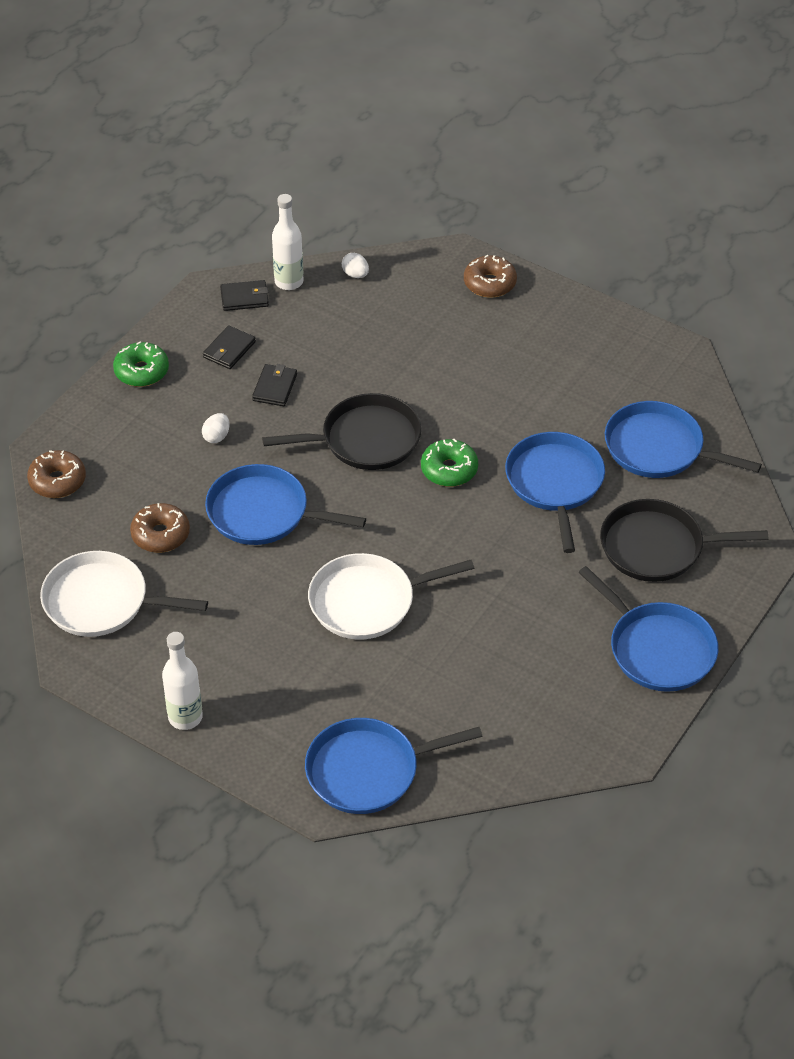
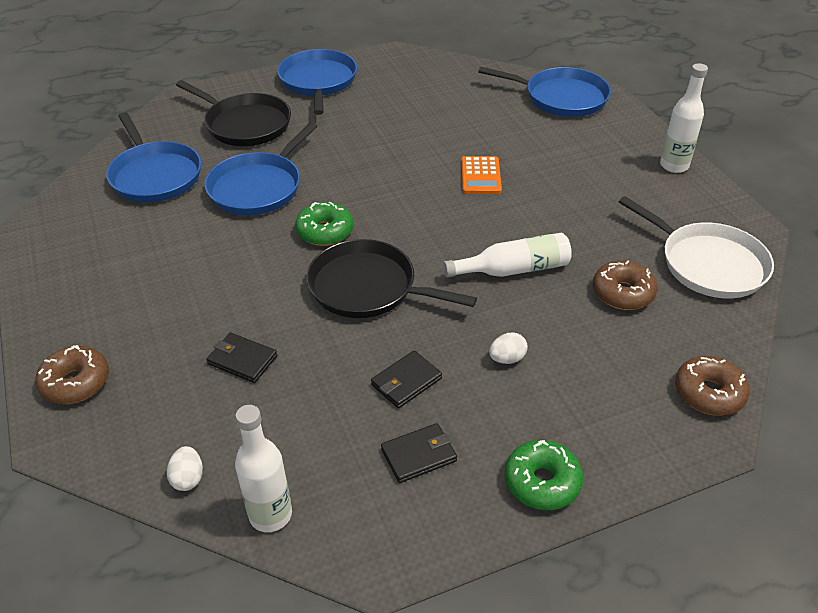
camera: 145 degrees left, 5 degrees down
(244, 298) = (343, 522): black wallet -> black wallet (242, 360)
(263, 513) = (513, 269): blue pan -> white bottle
(367, 601) = (480, 176): white pan -> orange calculator

